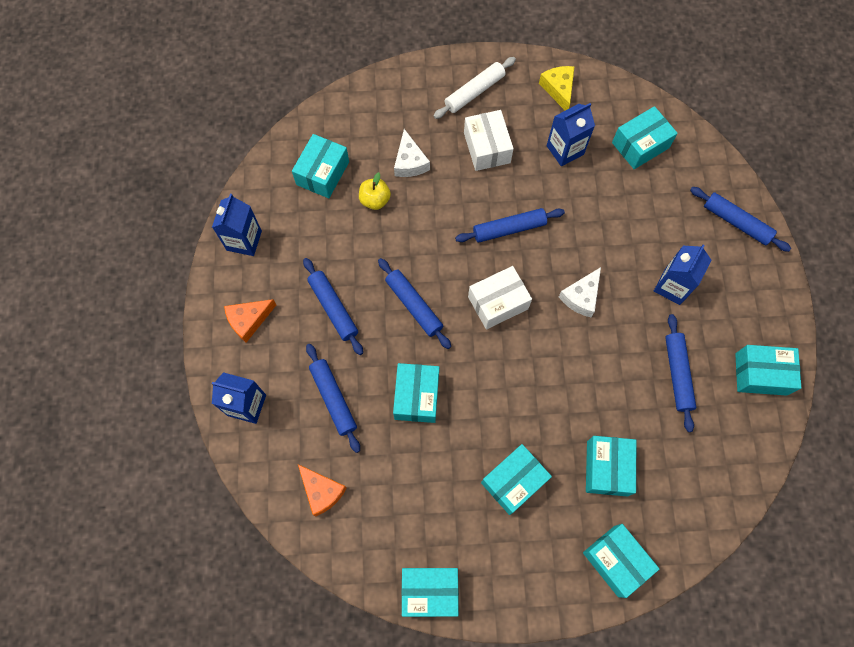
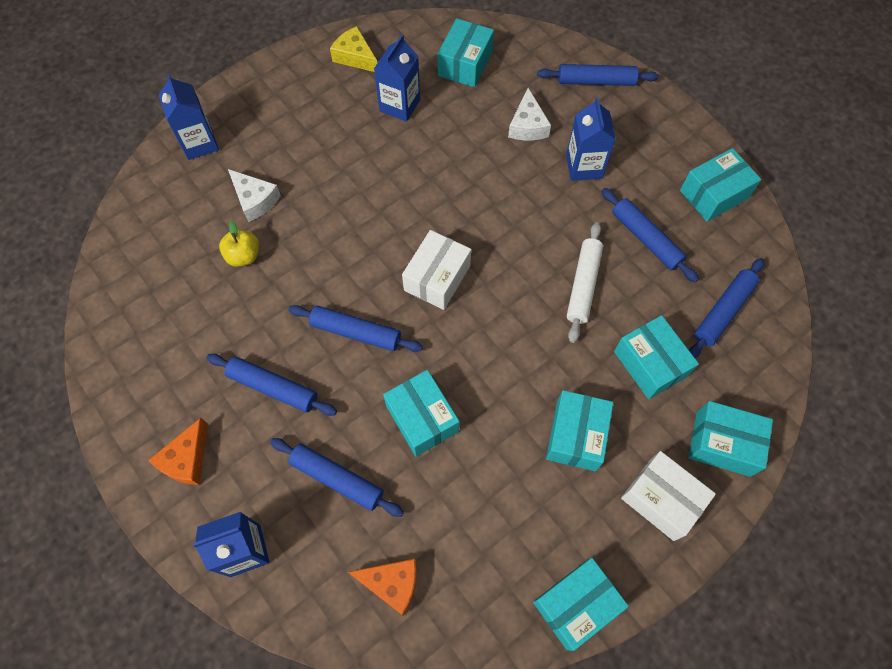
camera: 35 degrees left, 5 degrees down
(244, 240) = (125, 380): blue carton -> blue carton (199, 143)
(323, 173) = (169, 262): turquoise box -> none
(474, 92) = (275, 101): white rolling pin -> white rolling pin (583, 285)
(486, 148) = (323, 144): white box -> white box (661, 499)
(509, 229) = (398, 204): blue rolling pin -> blue rolling pin (723, 312)
(581, 297) = (511, 224): white cheese -> white cheese (527, 125)

